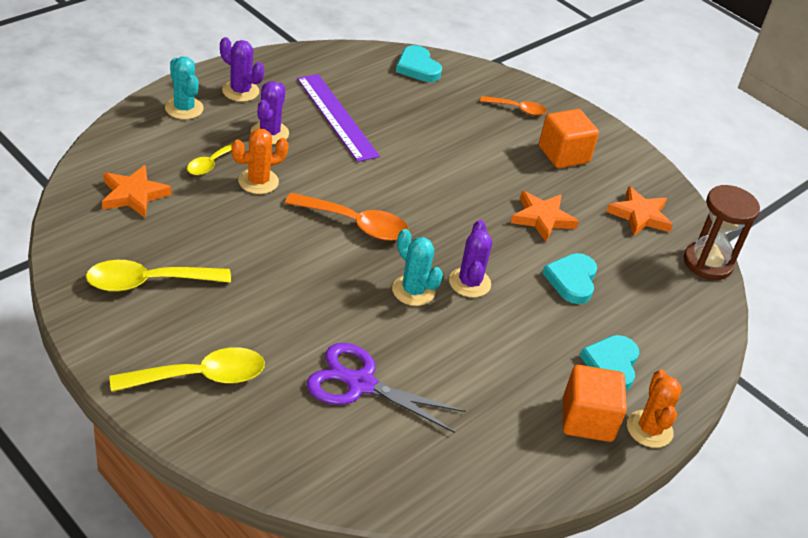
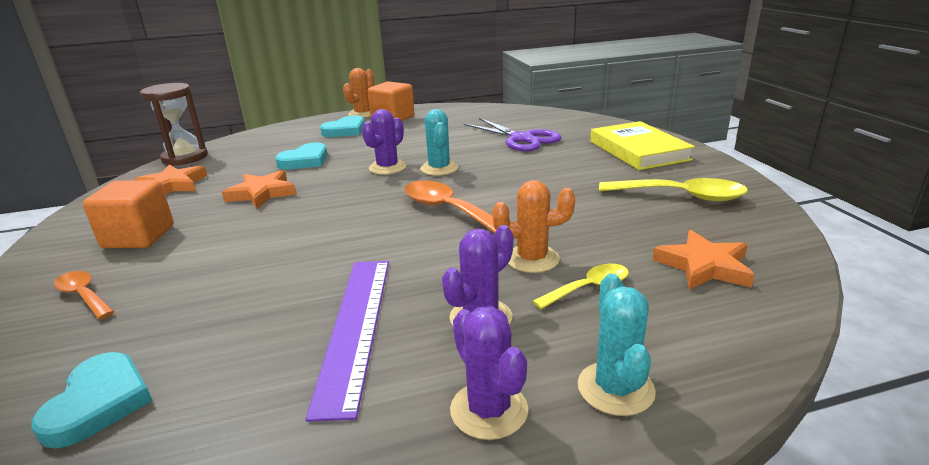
camera: 145 degrees left, 15 degrees down
(200, 377) = (638, 150): yellow spoon -> yellow book

